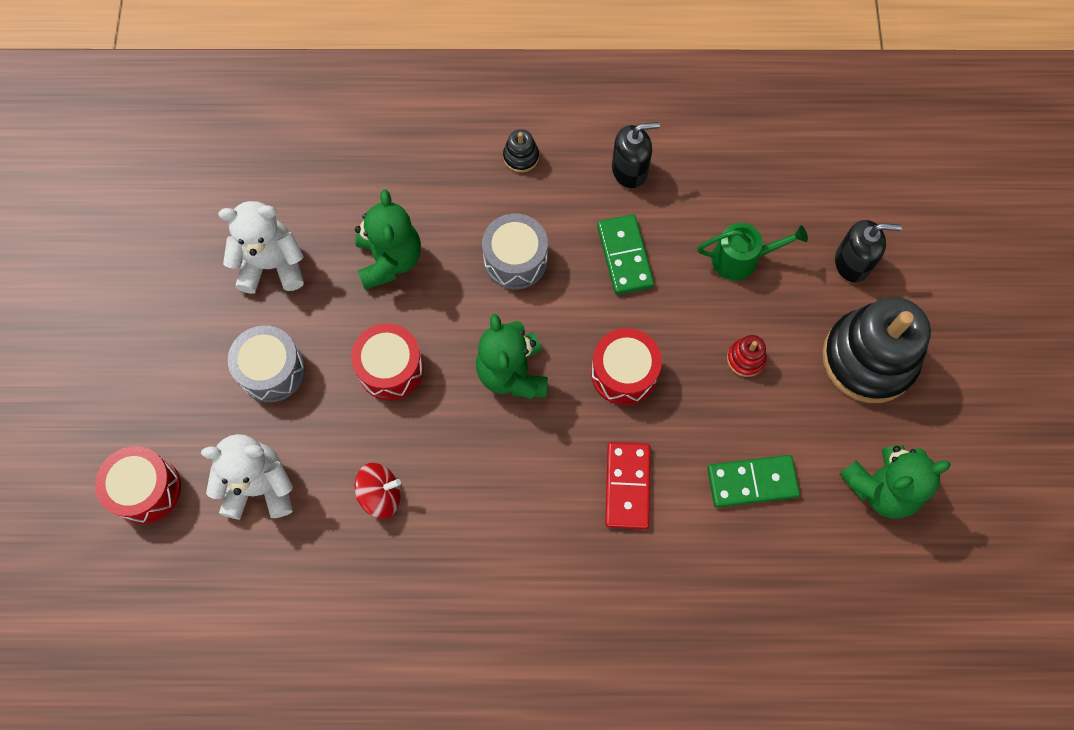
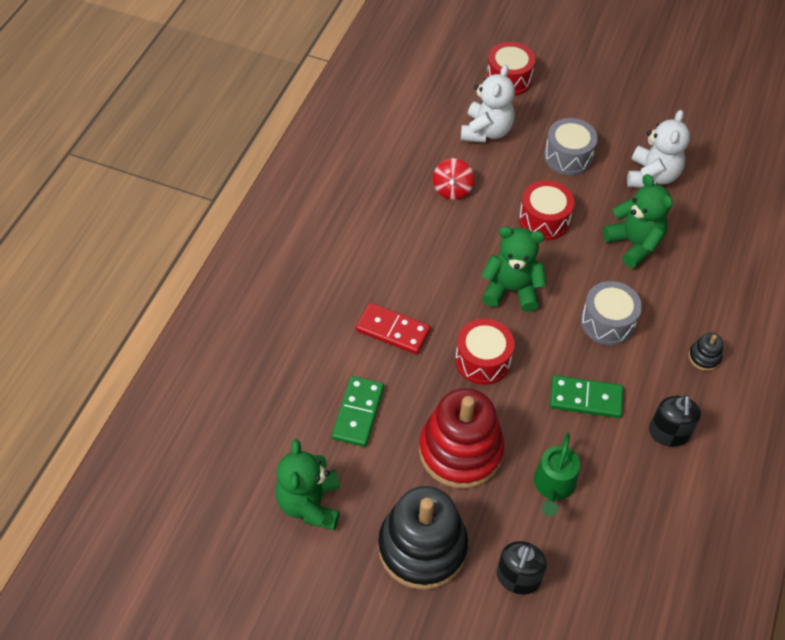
camera: 110 degrees right, 15 degrees down
(389, 260) = (634, 244): green teddy bear -> green teddy bear turned 135 degrees counterclockwise
(745, 359) = (460, 451): red stacking toy -> red stacking toy, size x2.46

